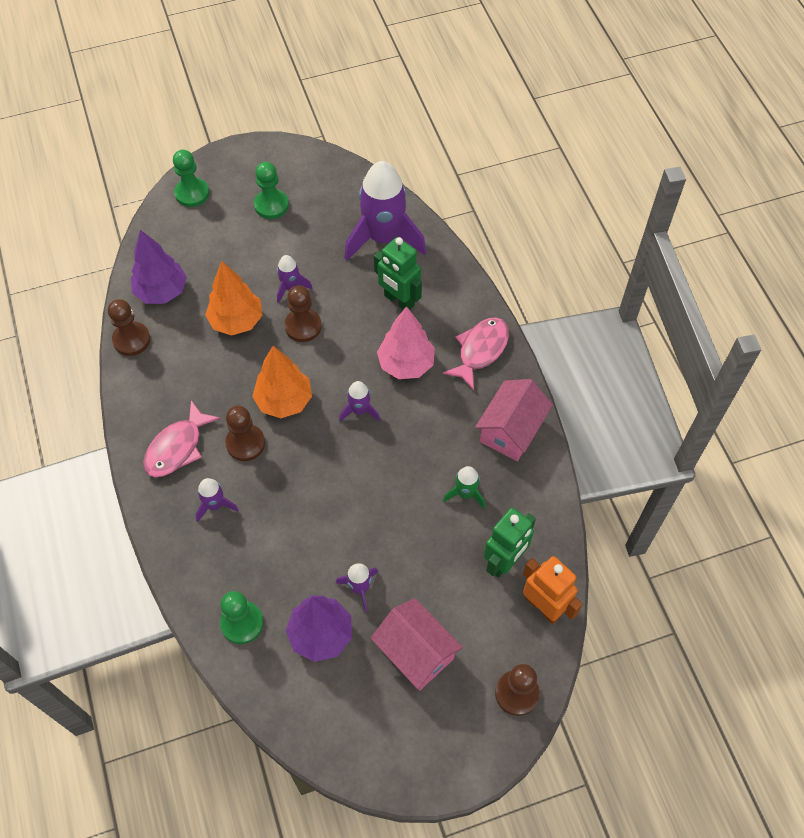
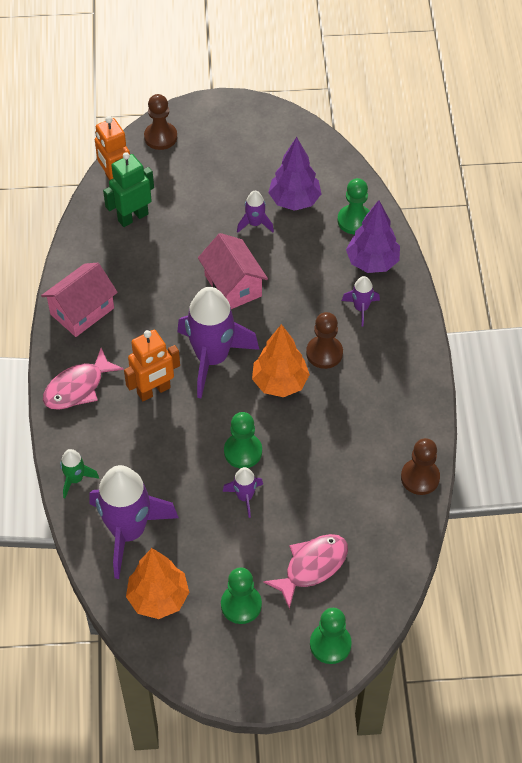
camera: 165 degrees left, 5 degrees down
(162, 291) = (382, 524): purple tree -> purple tree (372, 262)
(177, 447) = (387, 363): pink fish -> pink fish (312, 567)
(236, 321) = (309, 473): orange tree -> orange tree (158, 598)
(303, 326) = (243, 451): brown pawn -> green pawn
(359, 410) = (212, 358): purple rocket -> purple rocket, size x2.18
(399, 301) = (138, 456): green robot -> none
(406, 364) = (154, 391): pink tree -> orange robot
(416, 652) = (225, 175): pink house -> pink house (233, 285)
(465, 493) = (143, 271): green rocket -> green rocket (75, 479)

